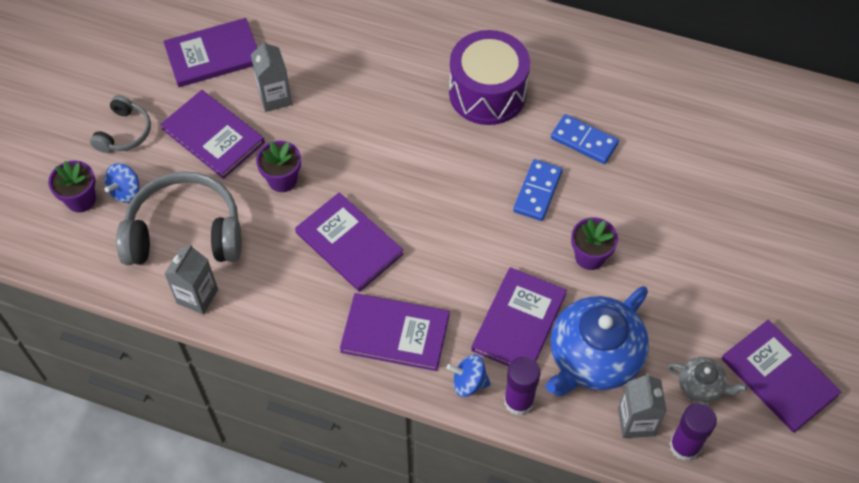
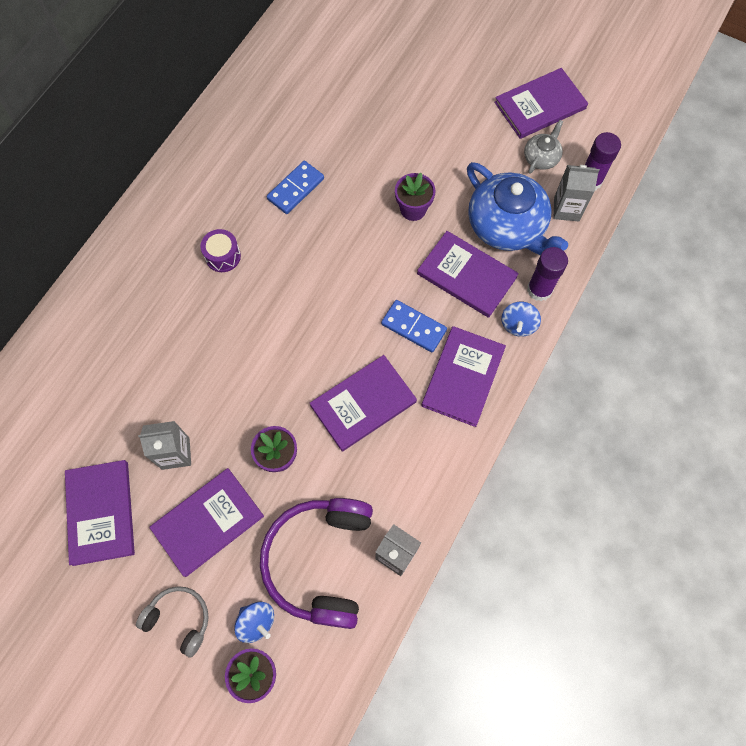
camera: 80 degrees left, 10 degrees up
(185, 233) = (321, 561): grey headphones -> purple headphones
(487, 93) = (223, 256): purple drum -> purple drum, size x0.48
(537, 191) = (340, 236): blue domino -> blue domino (413, 327)

